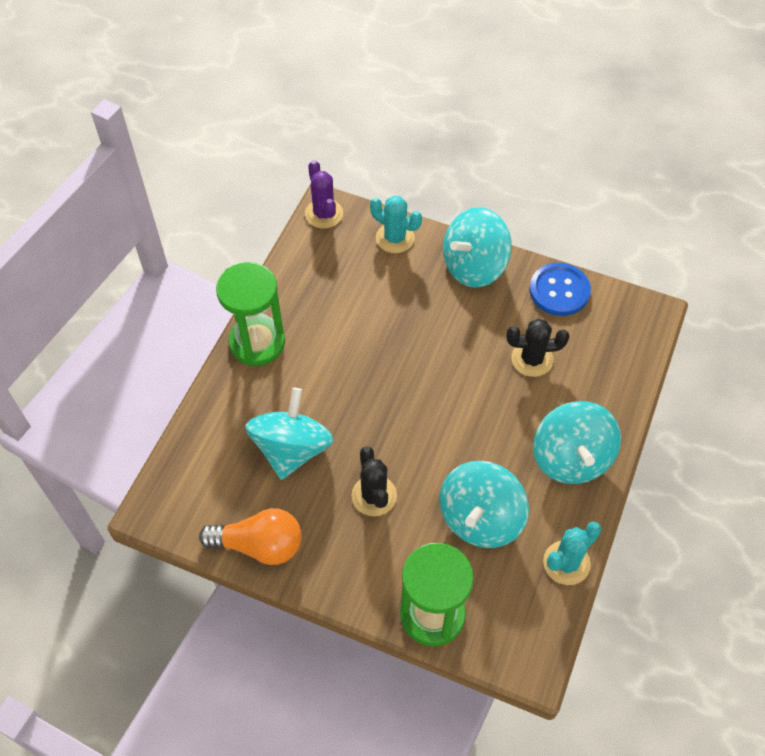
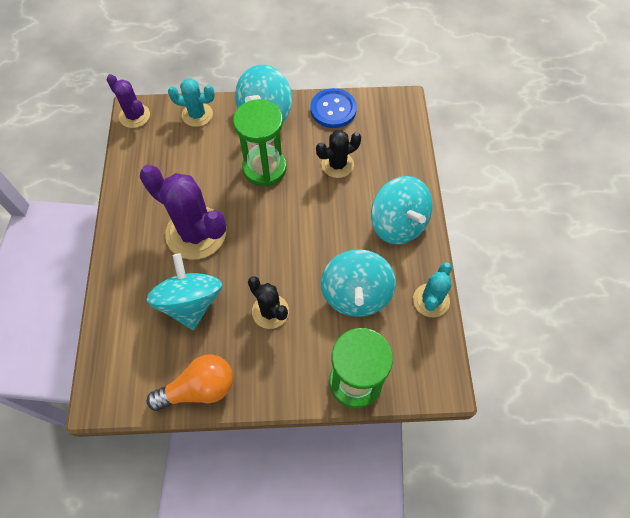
camera: 25 degrees left, 5 degrees up
(257, 342) = (126, 232): green hourglass -> green hourglass (264, 168)
(332, 374) = (196, 233): none -> purple cactus

